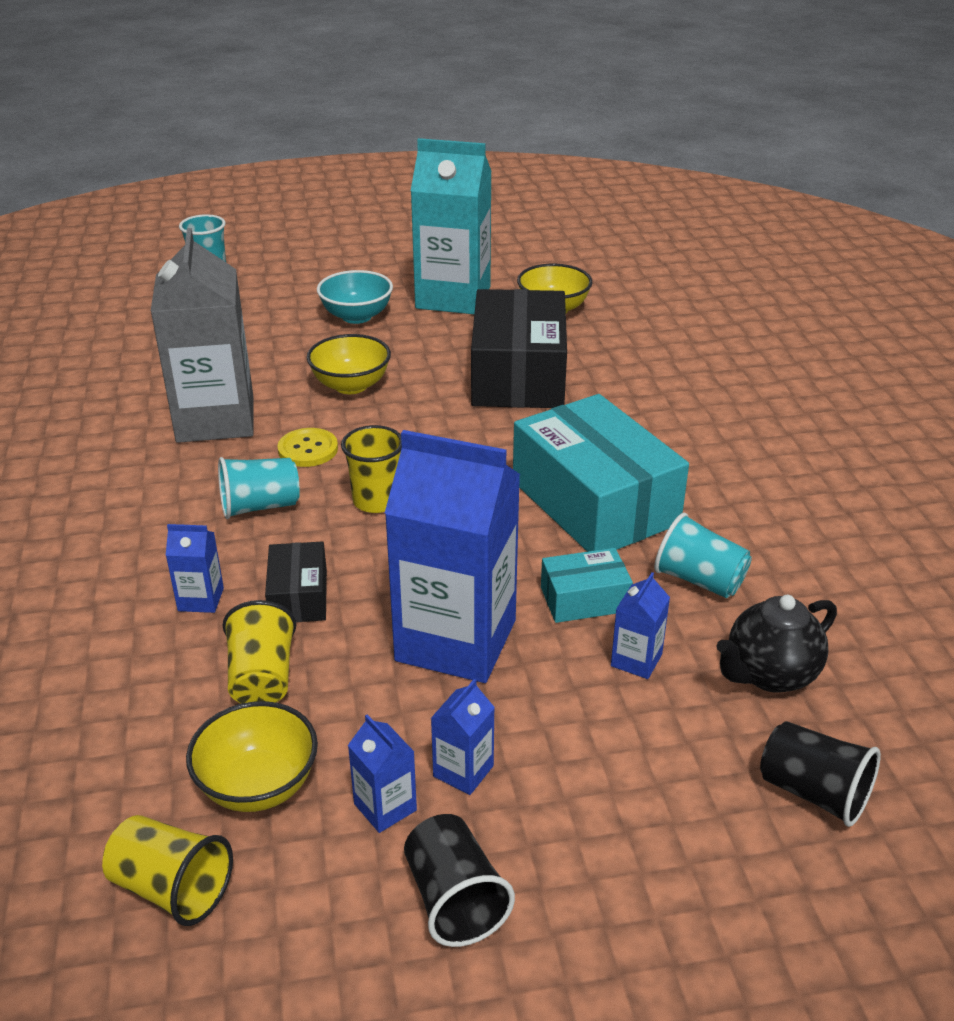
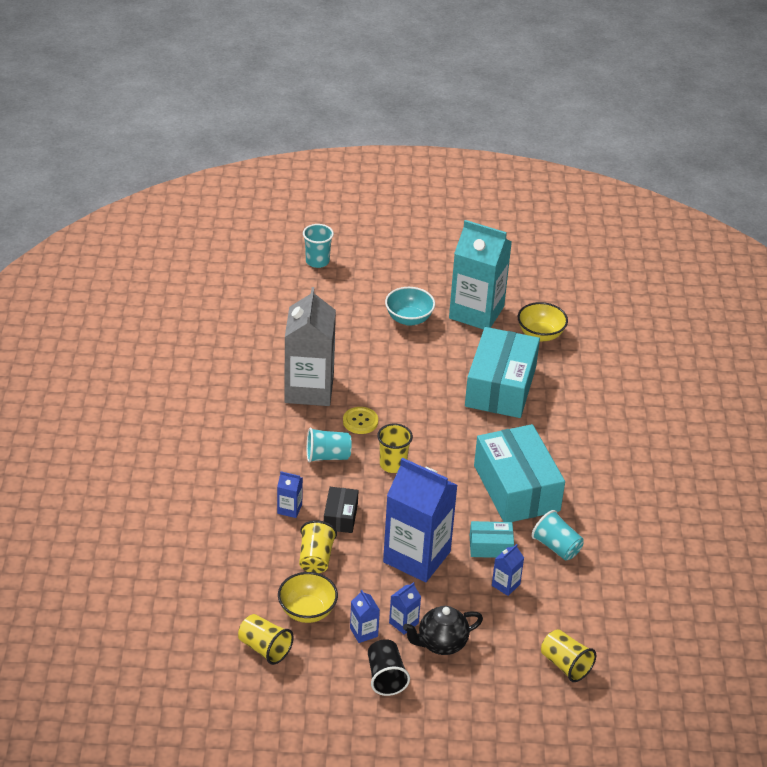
camera: 10 degrees right, 5 degrees up
(351, 385) = (394, 377): yellow bowl -> none
(518, 375) = (500, 387): black box -> turquoise box
(769, 674) = (570, 605): black teapot -> black teapot (441, 644)
(813, 792) = (565, 665): black cup -> yellow cup

